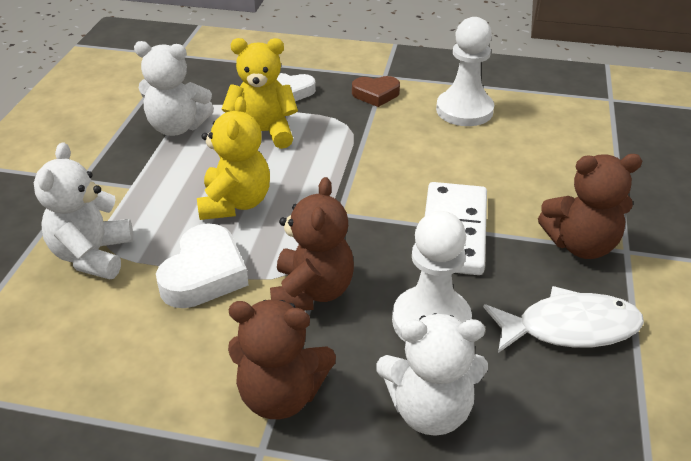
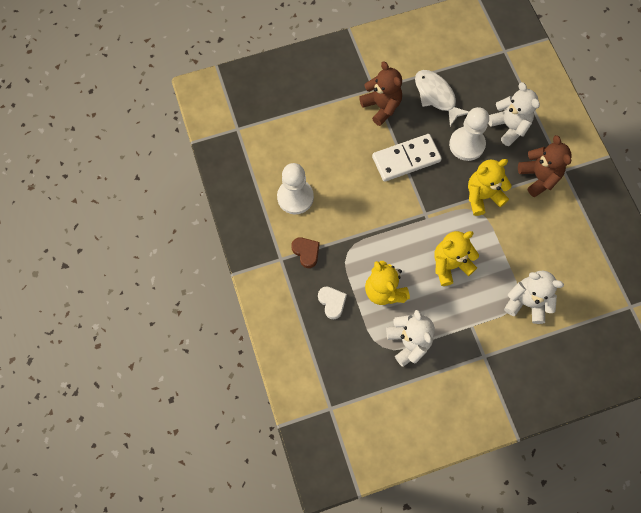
camera: 120 degrees left, 30 degrees up
(92, 255) = (526, 302): white teddy bear -> white teddy bear turned 135 degrees counterclockwise
(204, 274) = (503, 245): white heart -> none
(312, 292) = (482, 196): brown teddy bear -> yellow teddy bear

